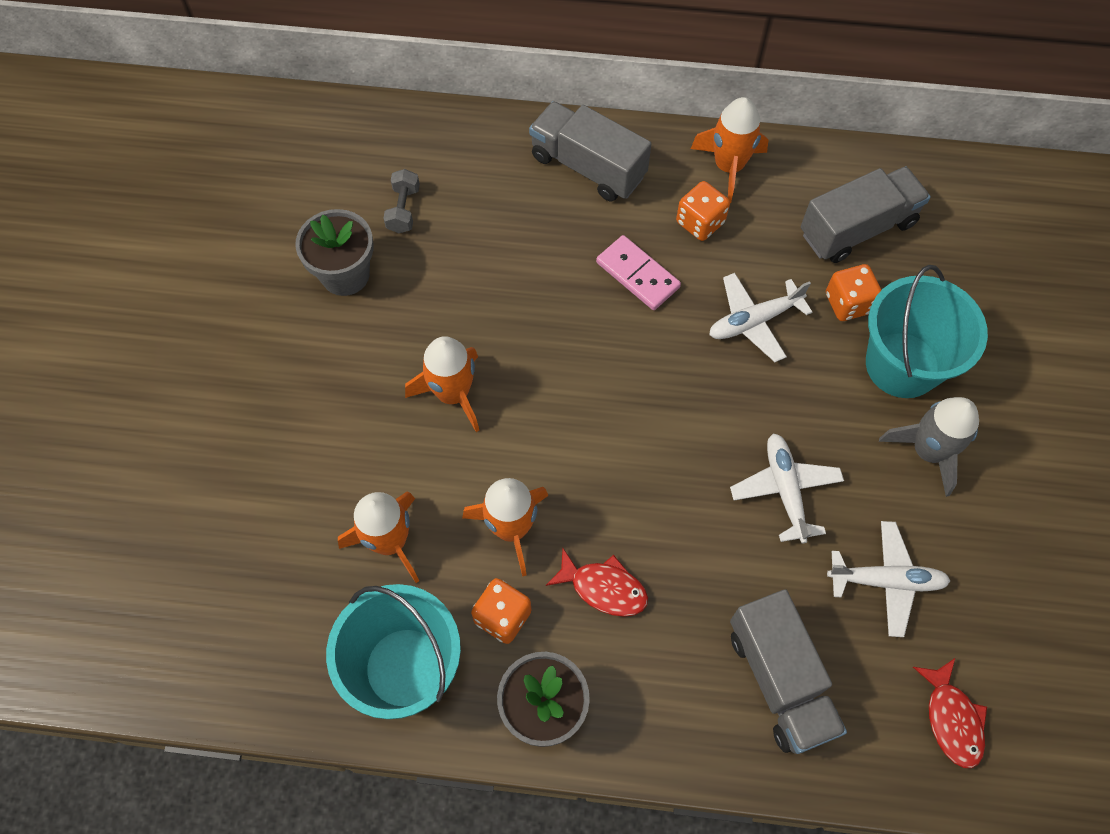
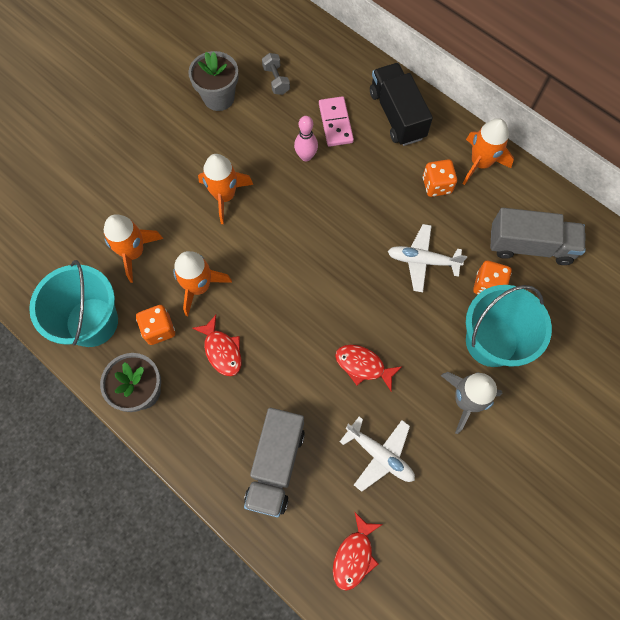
camera: 35 degrees right, 5 degrees up
(403, 210) = (276, 80): grey dumbbell -> grey dumbbell turned 60 degrees counterclockwise
(517, 282) = (306, 156): none -> pink bowling pin
(588, 167) = (397, 115): grey truck -> black truck
(638, 275) = (376, 193): pink domino -> pink domino (335, 123)
(785, 490) = (363, 365): white plane -> red fish

